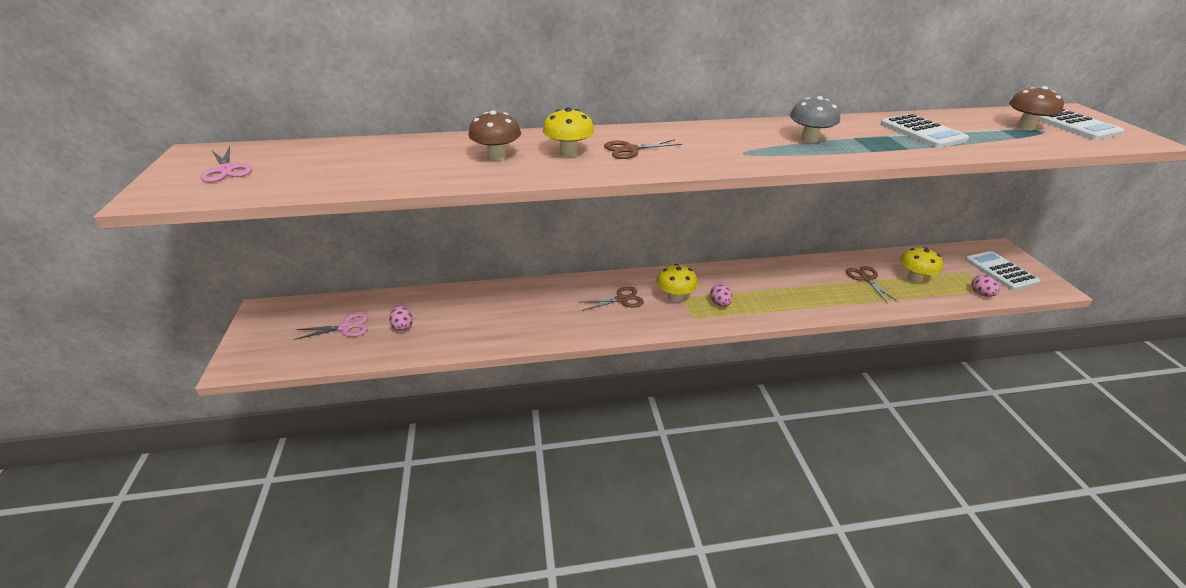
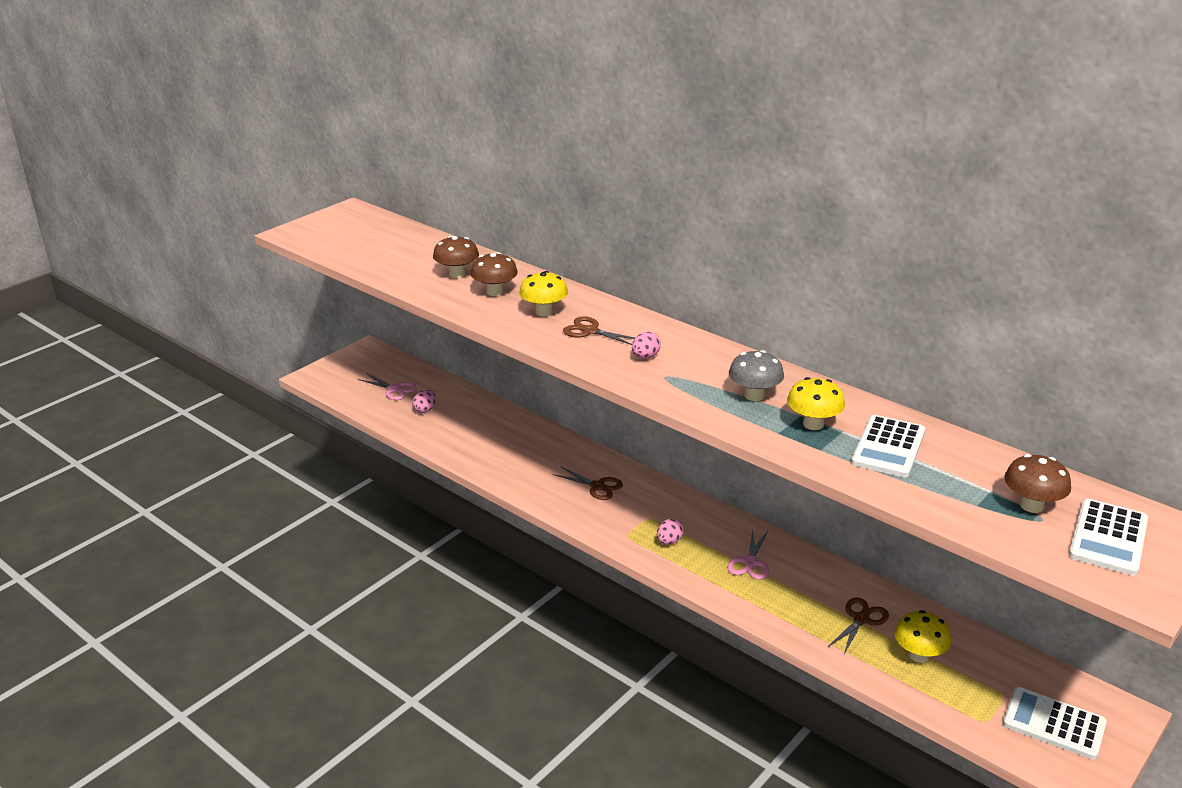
camera: 50 degrees right, 5 degrees down
(226, 170) = (345, 230): pink scissors -> pink scissors (750, 563)
(432, 158) = (457, 274): none -> brown mushroom
(675, 297) = (643, 512): yellow mushroom -> yellow mushroom (813, 424)
(981, 294) = (963, 717): pink egg -> pink egg (645, 357)
(1000, 271) = (1054, 724): white calculator -> white calculator turned 90 degrees counterclockwise

